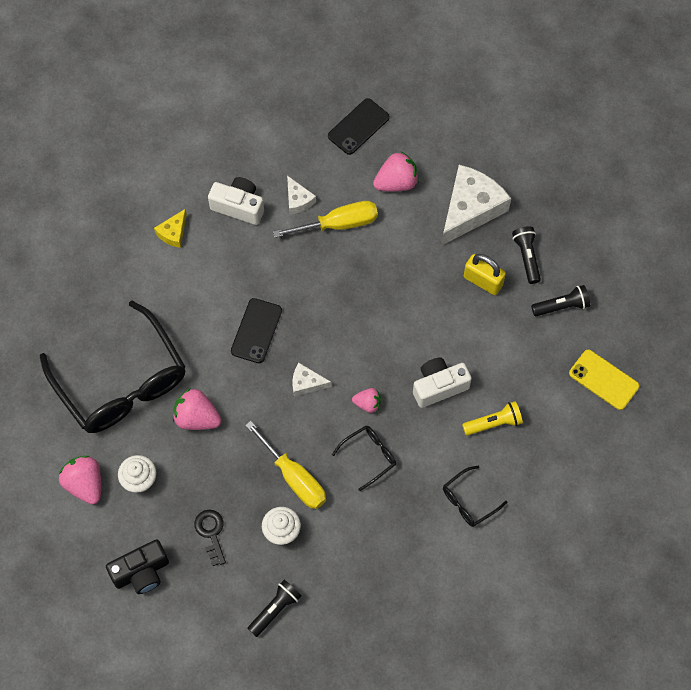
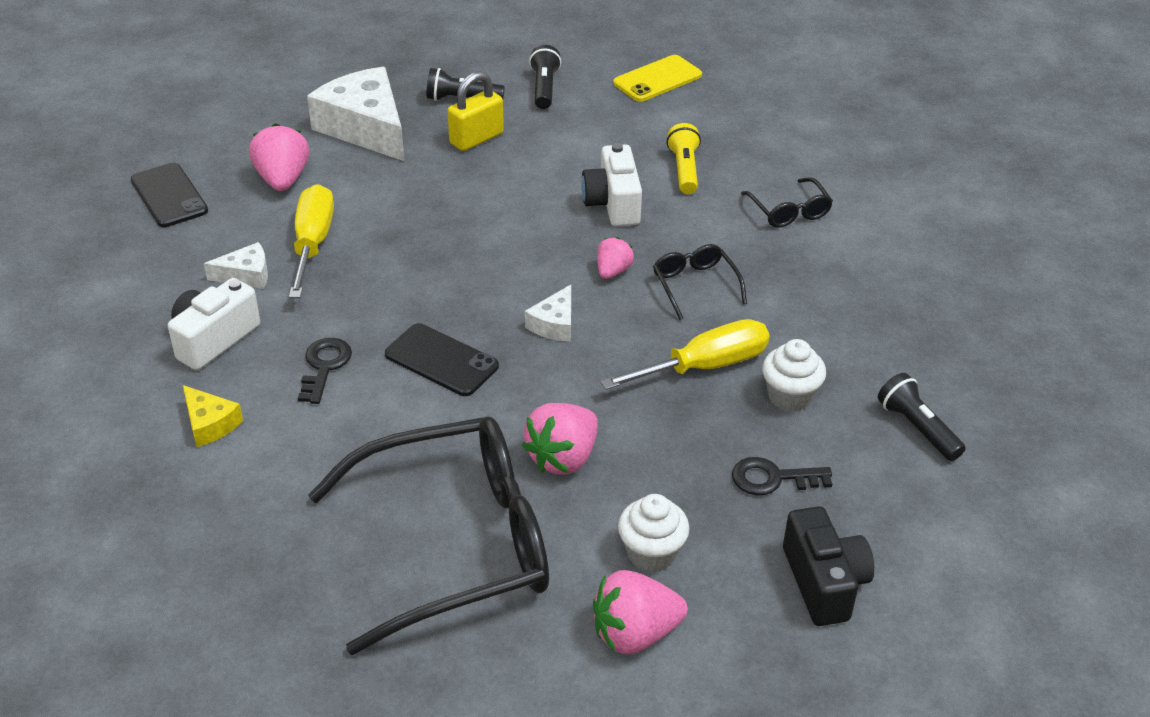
camera: 75 degrees left, 25 degrees down
(233, 271) = (324, 366): none -> black key

